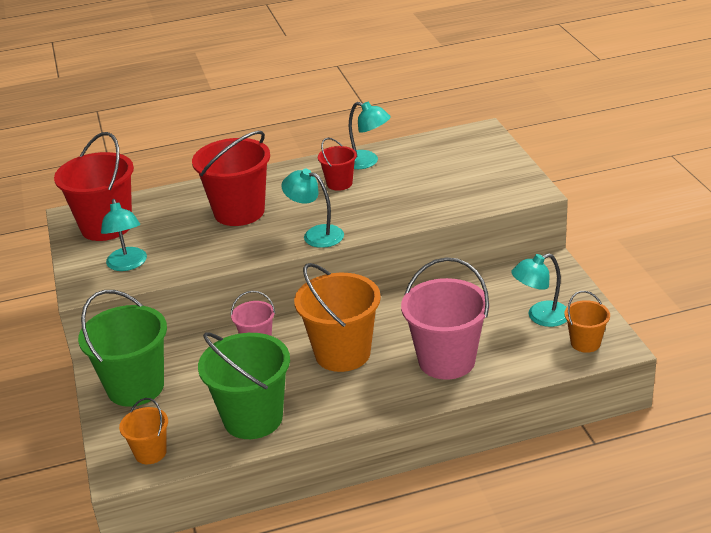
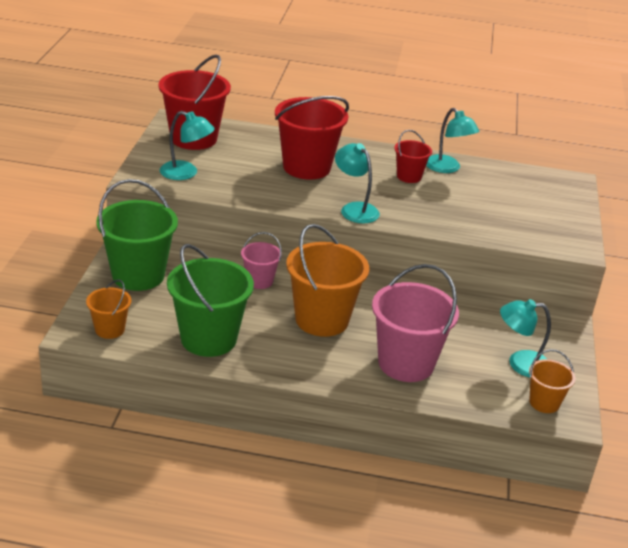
camera: 20 degrees right, 0 degrees up
(128, 265) = (186, 173): turquoise lamp -> turquoise lamp turned 75 degrees counterclockwise

